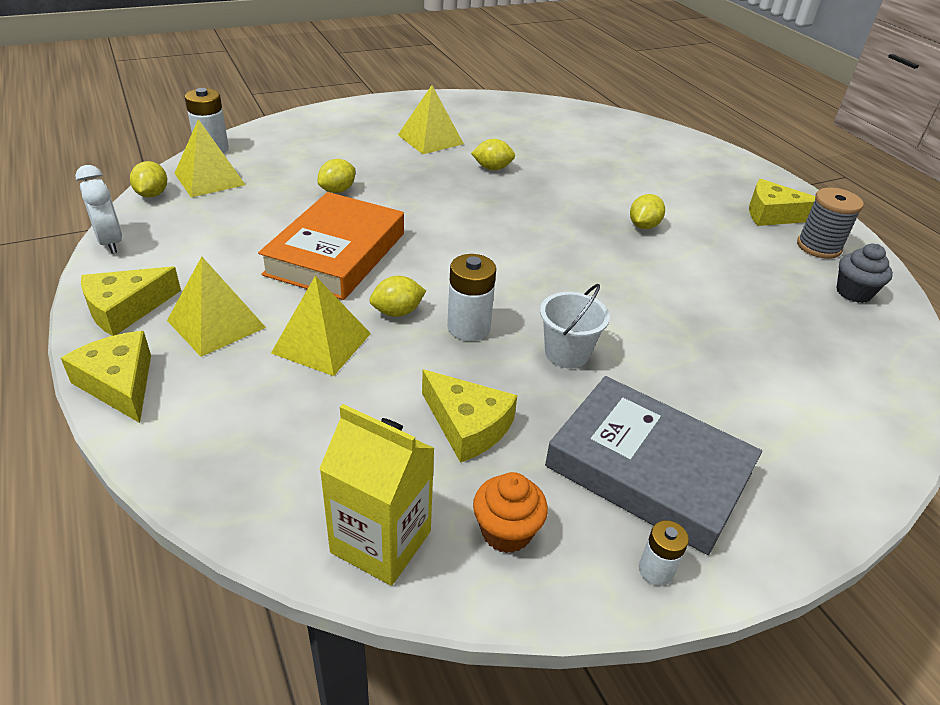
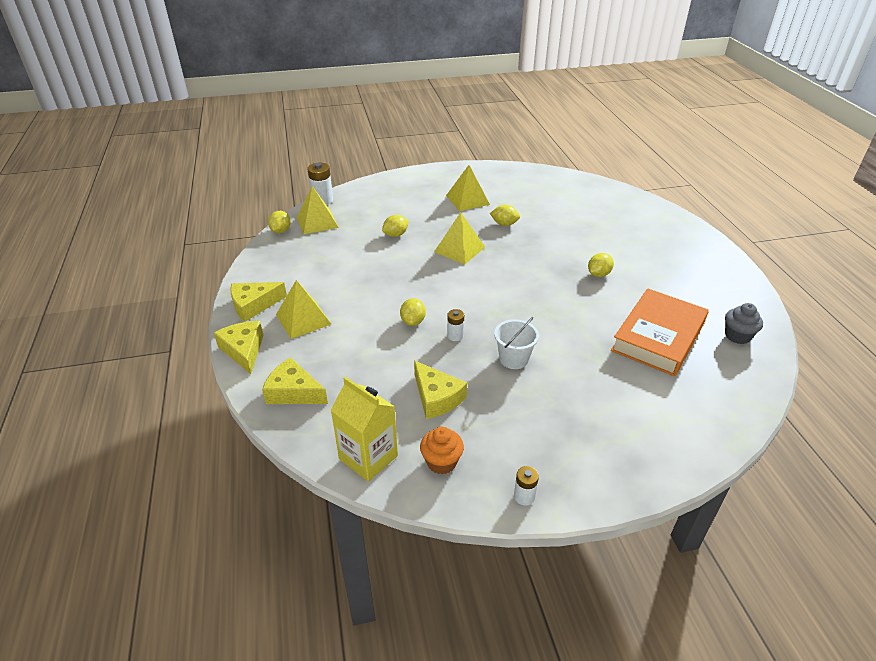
camera: 15 degrees right, 0 degrees up
(110, 242) = (251, 261): white clock -> none
(322, 343) = (362, 337): yellow pyramid -> yellow pyramid (459, 249)
(336, 253) = (384, 279): orange book -> orange book (658, 337)
(397, 312) = (413, 321): yellow lemon -> yellow lemon turned 75 degrees counterclockwise
(468, 327) = (455, 336): white battery -> white battery, size x0.59
(648, 470) = (541, 438): grey book -> none
(773, 214) = (701, 272): yellow cheese -> yellow cheese (294, 392)
(818, 247) = (725, 299): grey spool -> none

